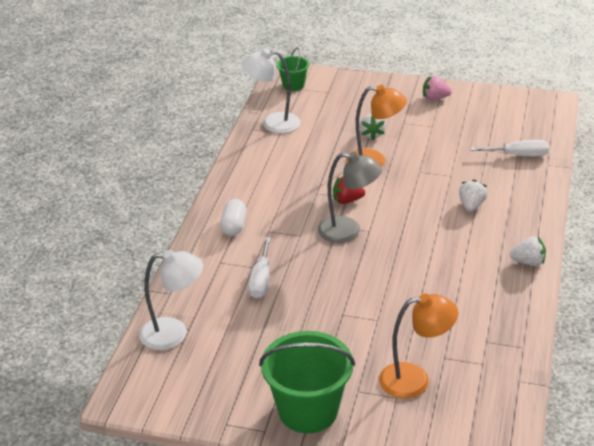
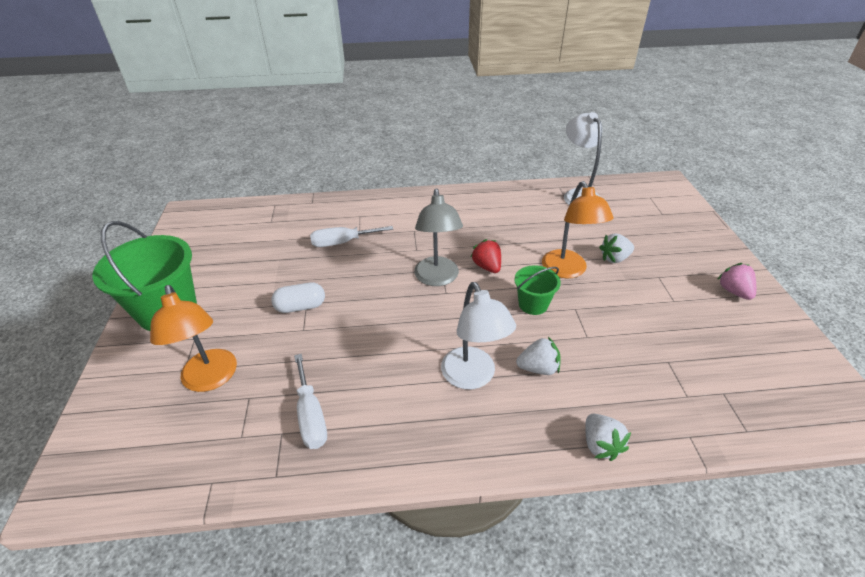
camera: 70 degrees right, 5 degrees up
(174, 333) = (263, 216): white lamp -> white lamp (472, 377)
(234, 226) = (411, 211): white capsule -> white capsule (300, 307)
(293, 85) = (651, 192): green bucket -> green bucket (533, 304)
(518, 155) = (684, 398): white screwdriver -> white screwdriver (311, 416)
(528, 262) = (451, 451): white strawberry -> white strawberry (600, 445)

